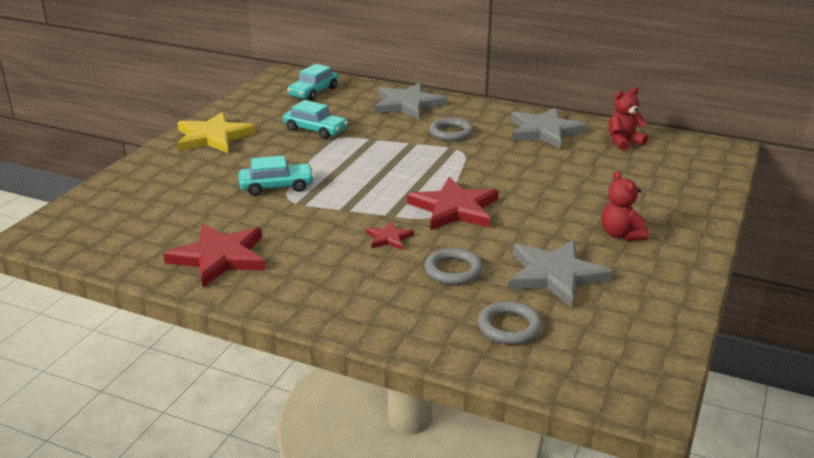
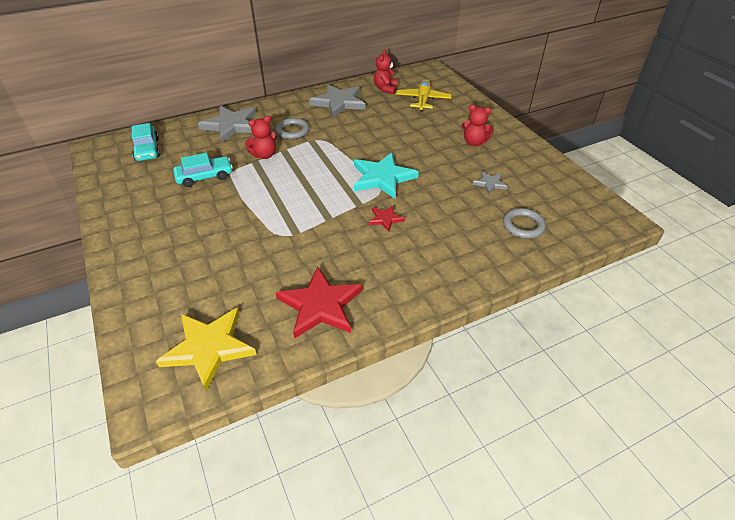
camera: 50 degrees left, 15 degrees up
(213, 137) = (137, 227): yellow star -> yellow star (209, 348)
(276, 186) = (258, 232): turquoise car -> none
(389, 138) = (264, 155): none -> red teddy bear
(453, 270) = (448, 214): grey ring -> none
(454, 209) = (382, 178): red star -> turquoise star
(555, 275) = (490, 183): grey star -> grey star, size x0.49
(647, 171) = (423, 100): none -> yellow plane

